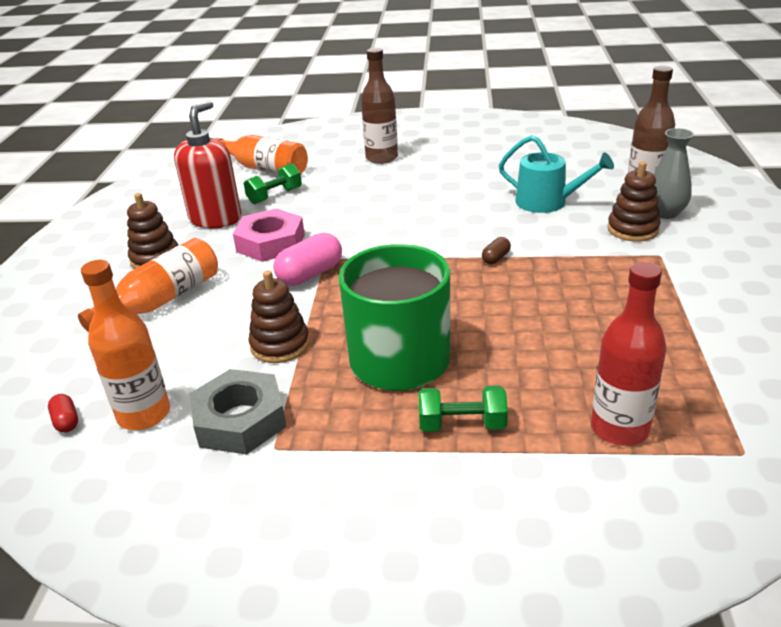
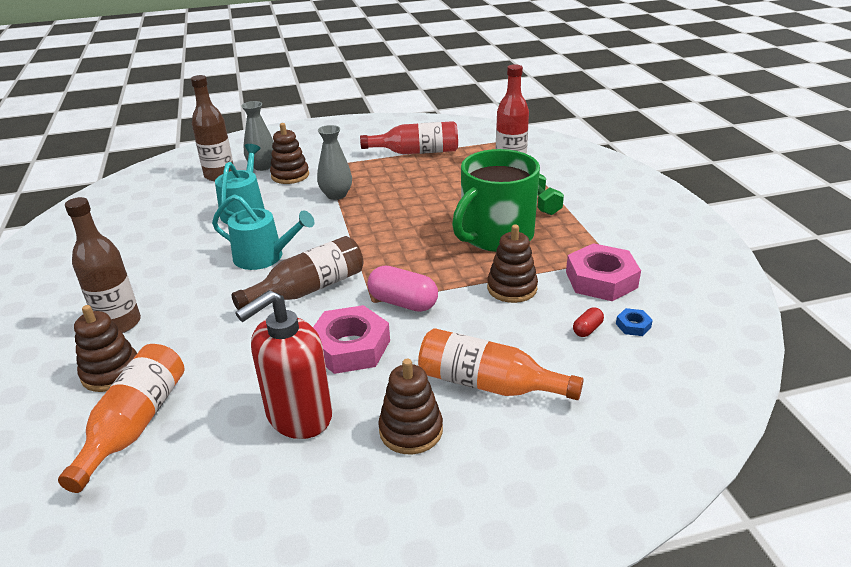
camera: 110 degrees left, 0 degrees up
(66, 421) = (675, 364): red capsule -> red capsule (587, 329)
(144, 414) = (633, 325): orange bottle -> blue nut
(215, 219) = (298, 416): red soap dispenser -> red soap dispenser turned 45 degrees counterclockwise
(240, 420) = (601, 280): grey nut -> pink nut
(275, 196) = (230, 383): green dumbbell -> none
(325, 159) = (111, 372): none -> brown stacking toy
(370, 229) = (309, 289): none -> brown bottle
(443, 210) = (264, 257): none -> turquoise watering can
(496, 258) = (347, 220): brown capsule -> none
(564, 256) = (336, 195): none -> grey vase
(697, 335) = (416, 152): none -> red bottle

